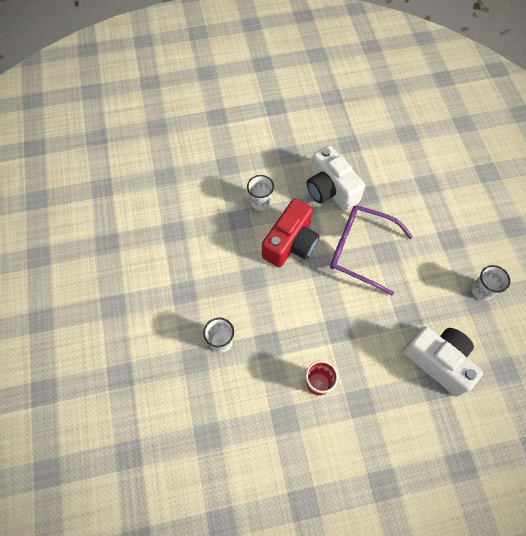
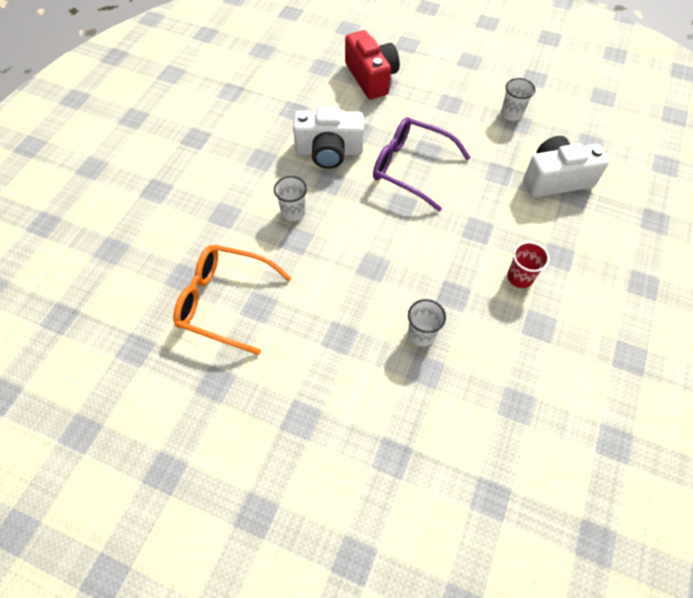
camera: 55 degrees left, 5 degrees down
(164, 210) = (224, 301): none -> orange glasses
(290, 243) = (360, 214): red camera -> red camera (371, 77)
(360, 250) = (411, 168): purple glasses -> purple glasses turned 60 degrees clockwise

